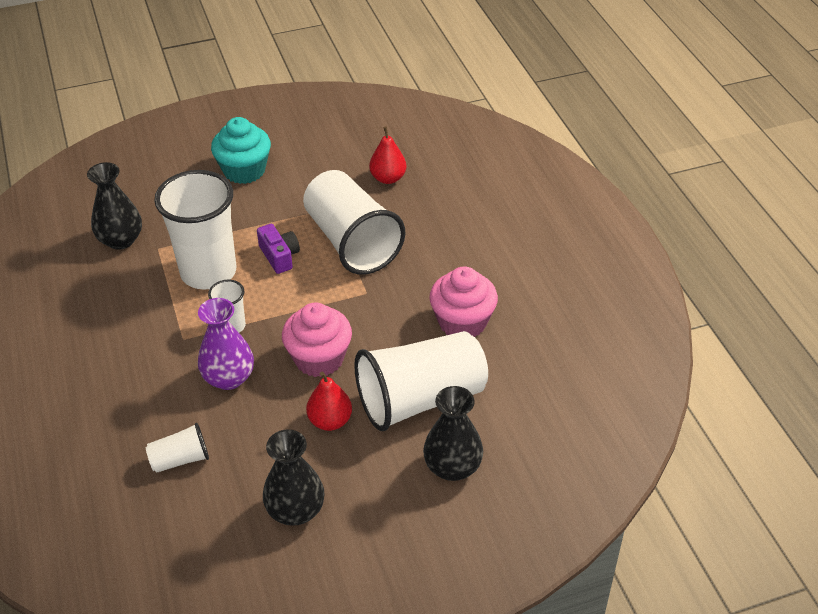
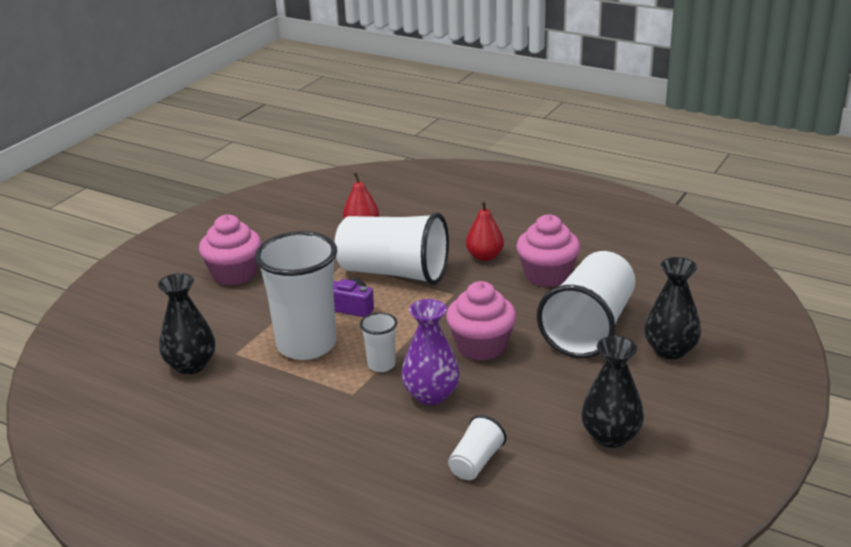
camera: 40 degrees left, 15 degrees down
(244, 170) = (234, 274): turquoise cupcake -> pink cupcake
(330, 421) = (548, 374): red pear -> red pear (484, 256)

